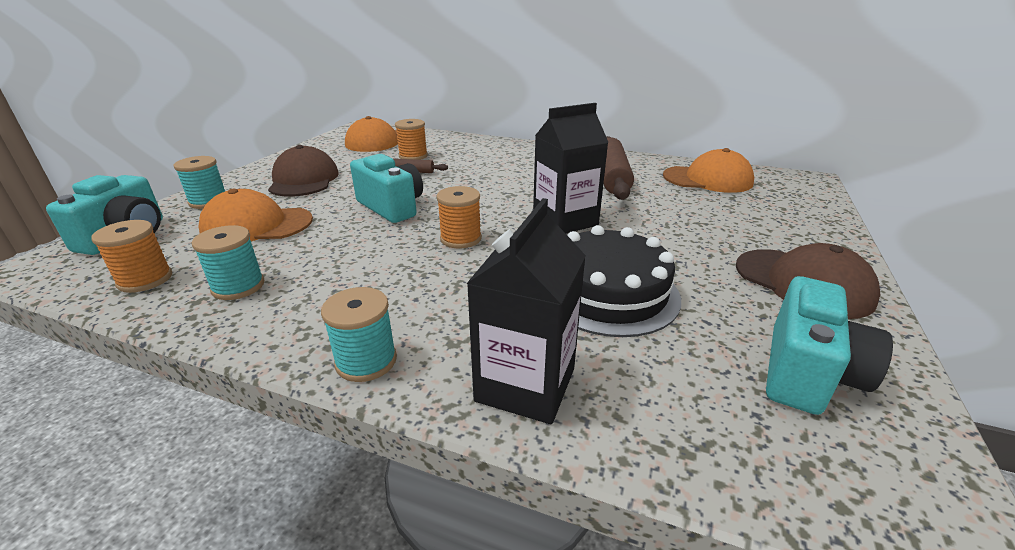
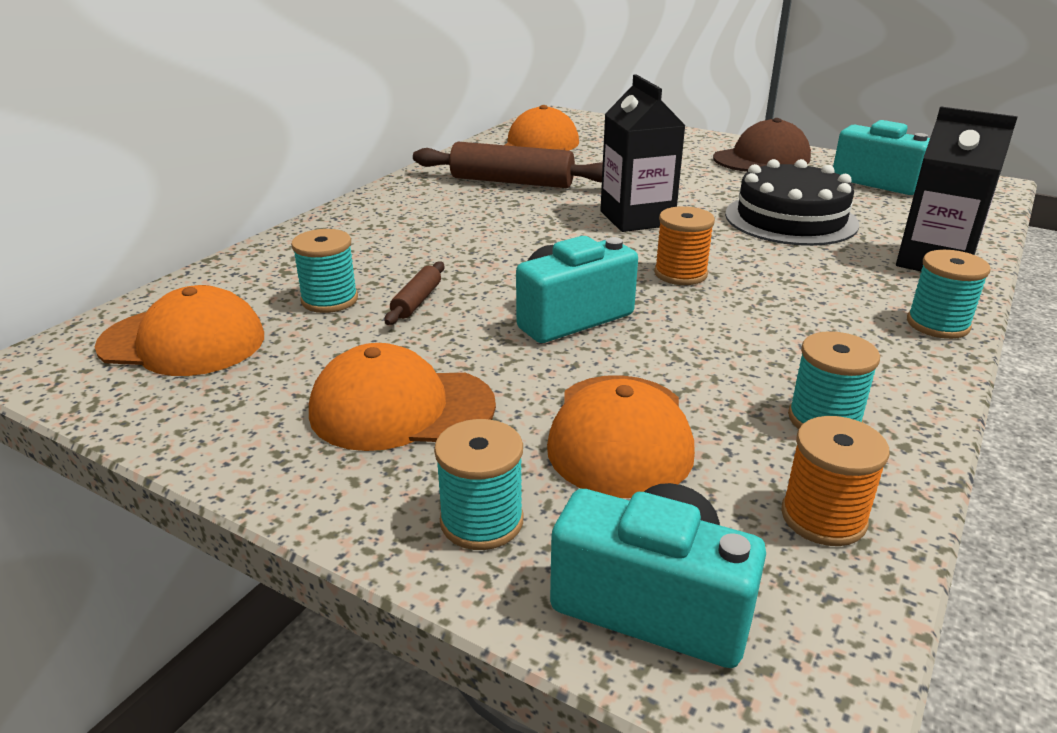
camera: 80 degrees left, 0 degrees up
(304, 180) = (401, 408): brown cap -> orange cap
(413, 156) = (329, 300): orange spool -> turquoise spool

